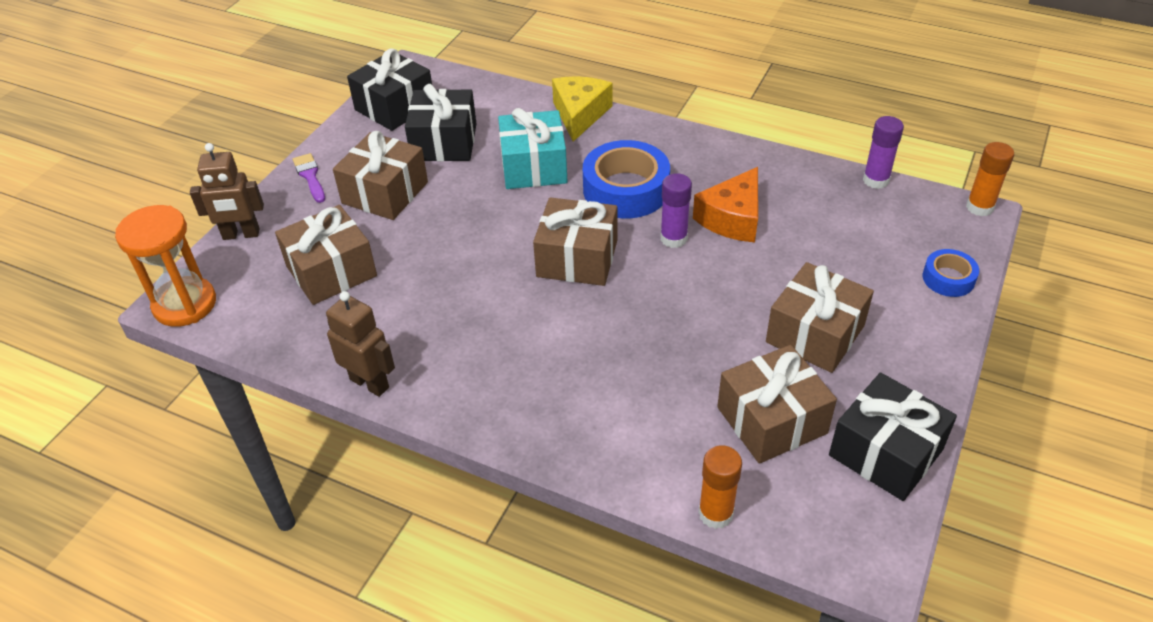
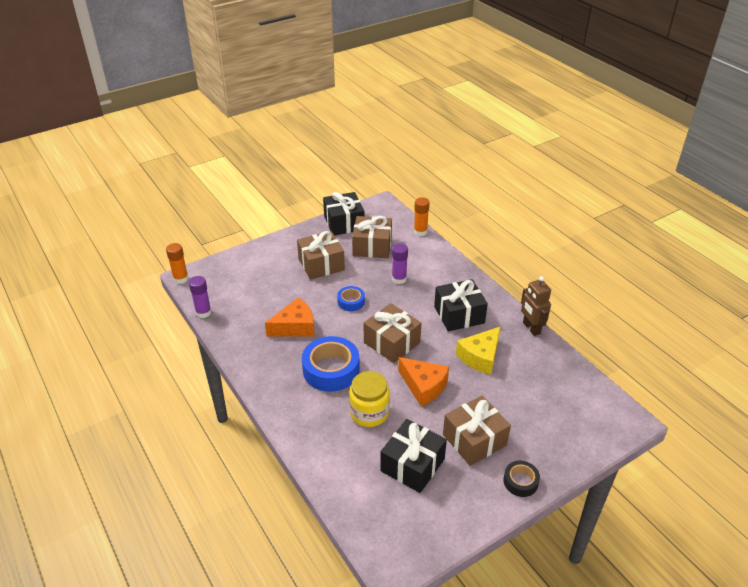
camera: 150 degrees left, 5 degrees down
(185, 304) = (624, 415): orange hourglass -> none
(241, 234) = (581, 452): brown robot -> none
(310, 176) = (520, 481): purple brush -> black tape
(331, 271) = (530, 397): brown gift -> none
(395, 107) = (429, 524): black gift -> black gift (459, 315)
(488, 222) = (423, 386): none -> orange cheese
(533, 166) = (369, 413): turquoise gift -> yellow jar
(580, 114) = (306, 441): yellow cheese -> yellow cheese (480, 357)
(673, 238) = (335, 330): purple glue stick -> purple glue stick (399, 279)
(948, 278) = (241, 259): blue tape -> blue tape (351, 302)

